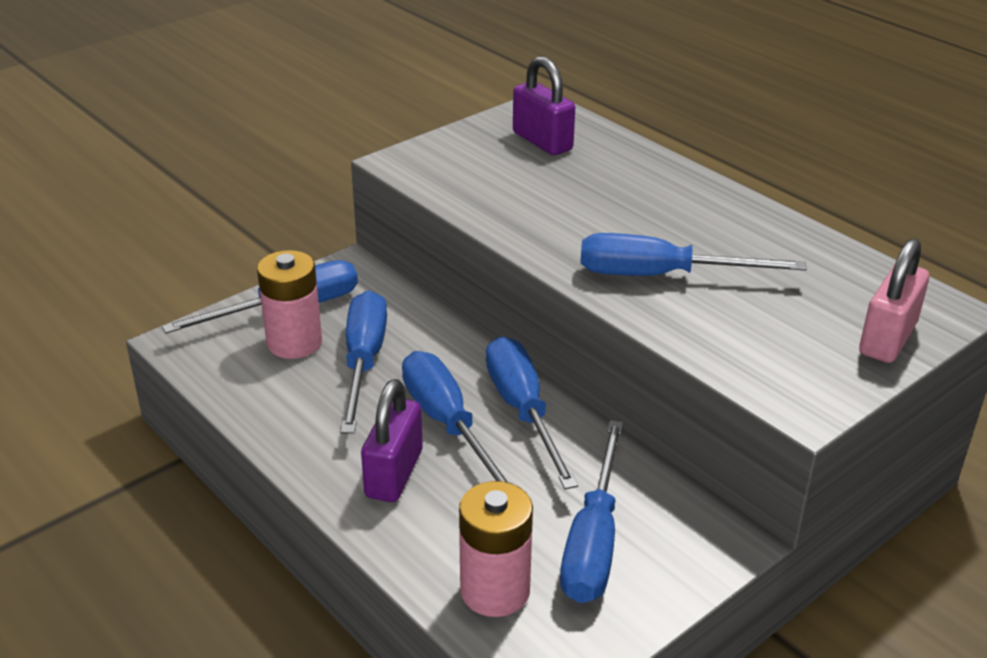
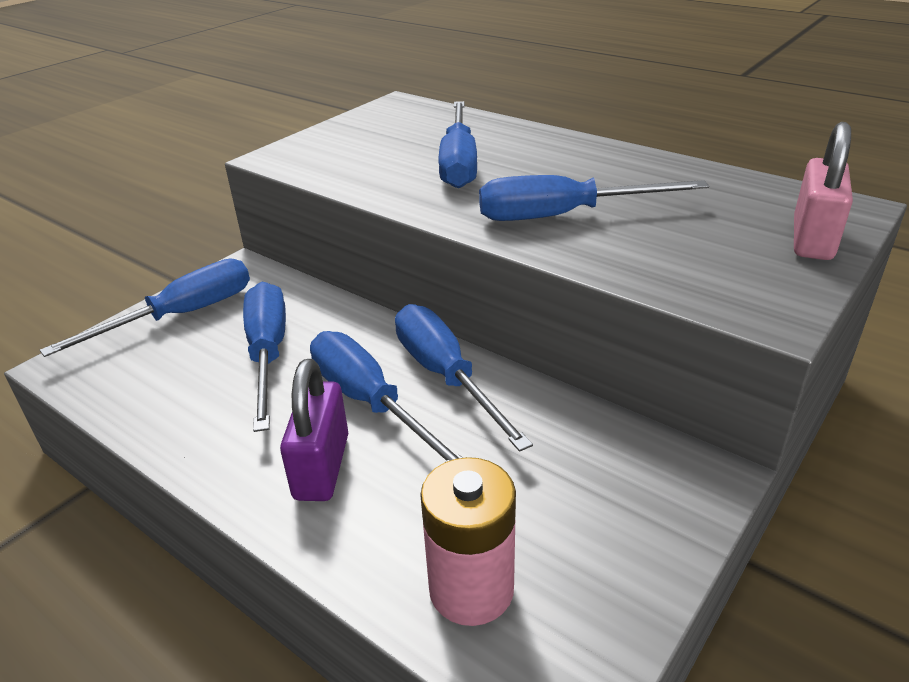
camera: 10 degrees left, 0 degrees up
(294, 343) = (191, 346): pink battery -> none
(542, 141) = (407, 126): purple padlock -> none
(593, 541) = (564, 504): blue screwdriver -> blue screwdriver (458, 163)

